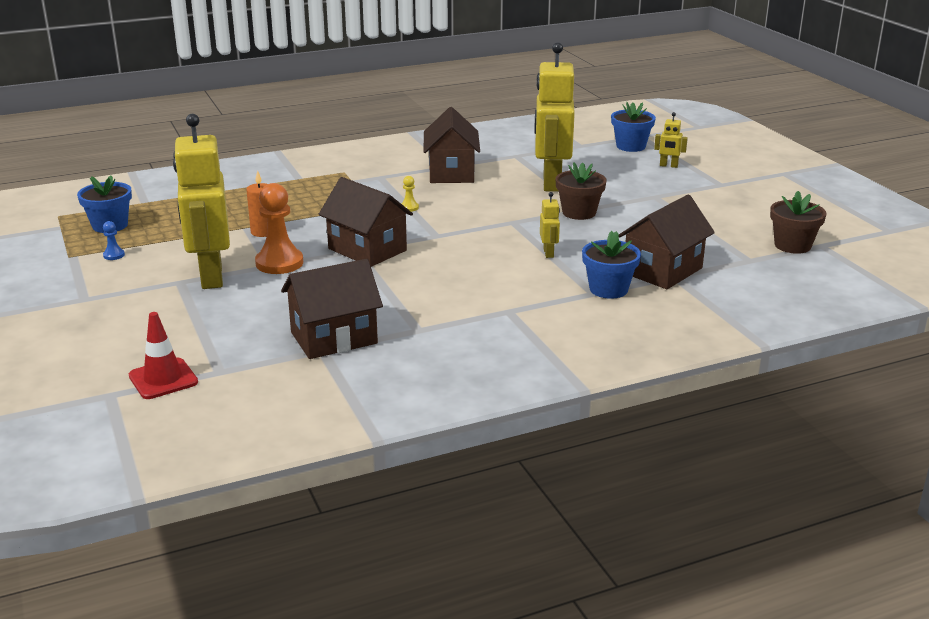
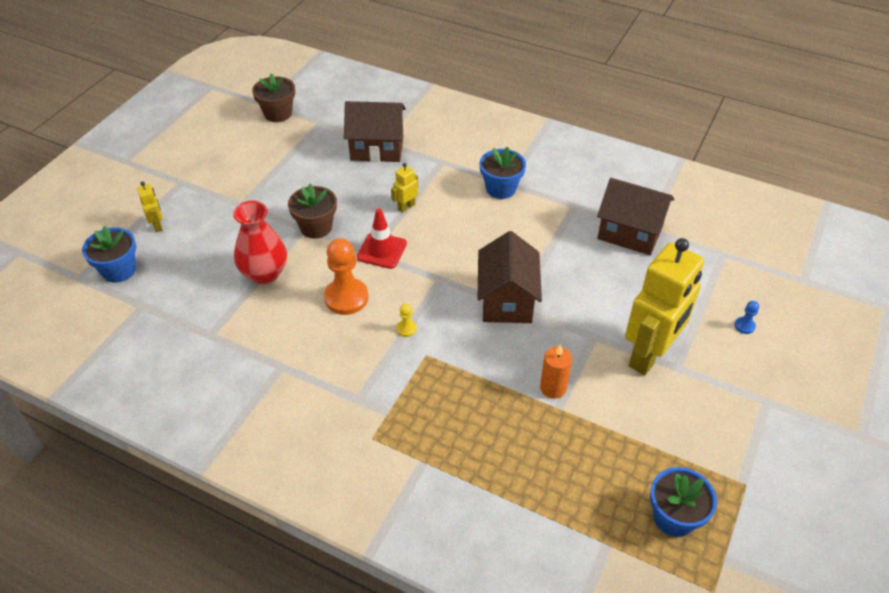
camera: 130 degrees left, 20 degrees up
(114, 255) = (704, 452): blue pawn -> blue pawn (744, 326)
(163, 379) = (762, 270): red traffic cone -> red traffic cone (382, 250)
(279, 263) = (584, 333): orange pawn -> orange pawn (346, 298)
(451, 173) = (299, 352): brown house -> none
(551, 183) = (265, 274): yellow robot -> red vase
(608, 289) = (430, 158): blue flower pot -> blue flower pot (501, 188)

